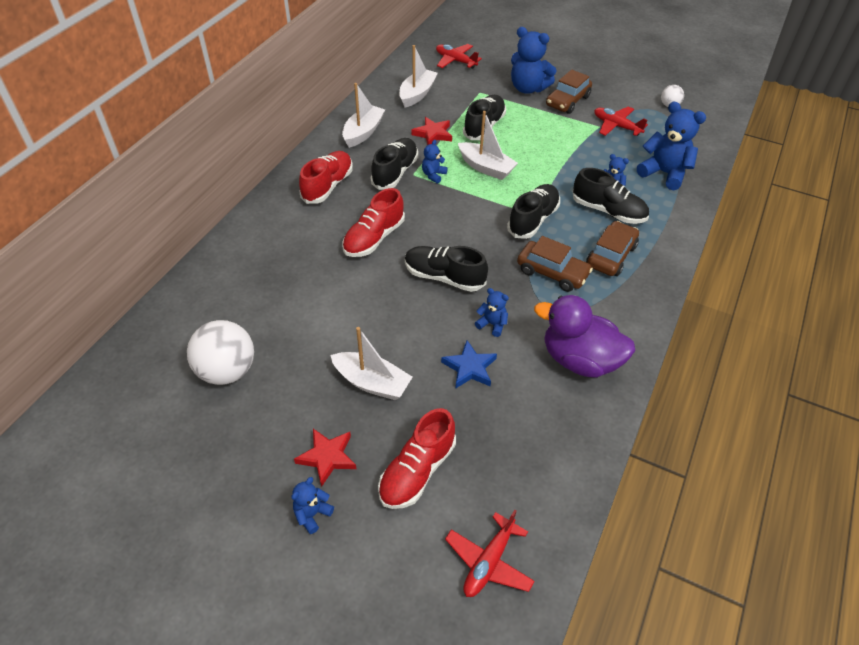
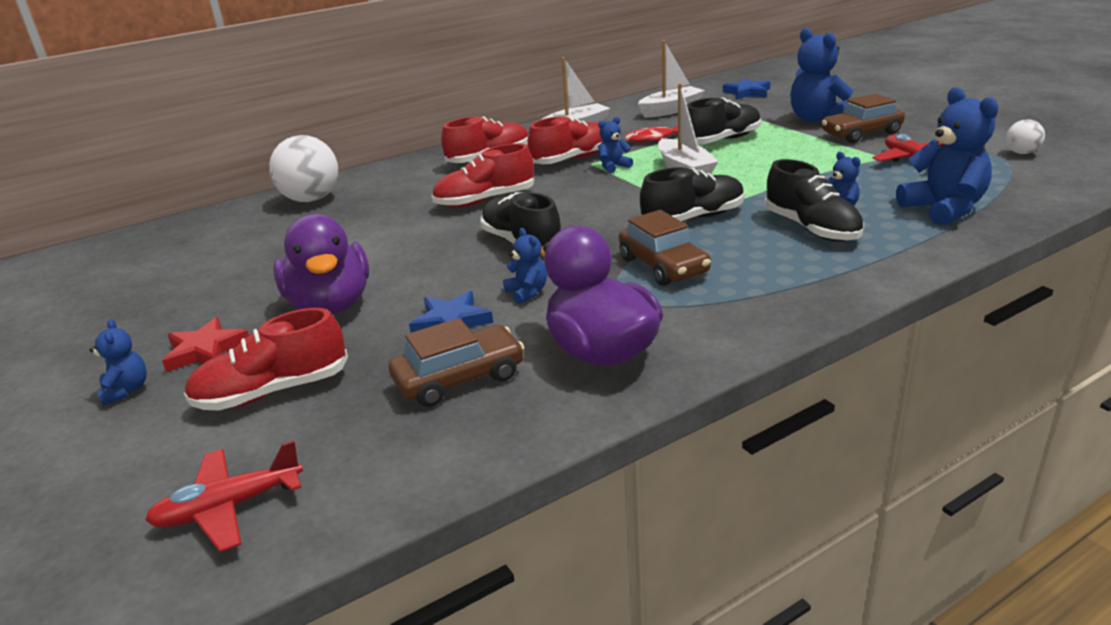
camera: 35 degrees right, 20 degrees down
(227, 371) = (216, 262): white ball -> white ball (311, 199)
(312, 514) = (126, 390): blue teddy bear -> blue teddy bear turned 90 degrees clockwise
(372, 383) = (331, 305): white boat -> purple duck
(395, 172) = (572, 159): black shoe -> red shoe
(433, 134) = (652, 138): red star -> red fish
(455, 61) = (747, 92): red plane -> blue star
(611, 256) = (767, 267): brown car -> brown car (459, 378)

